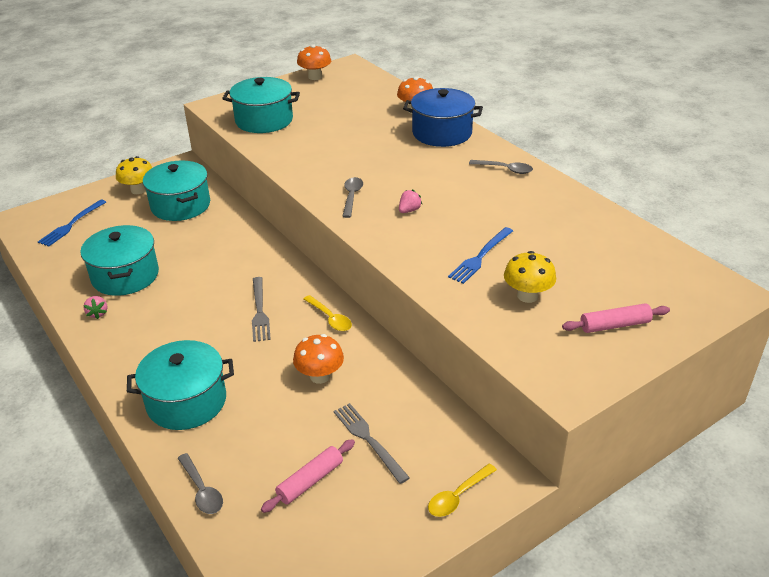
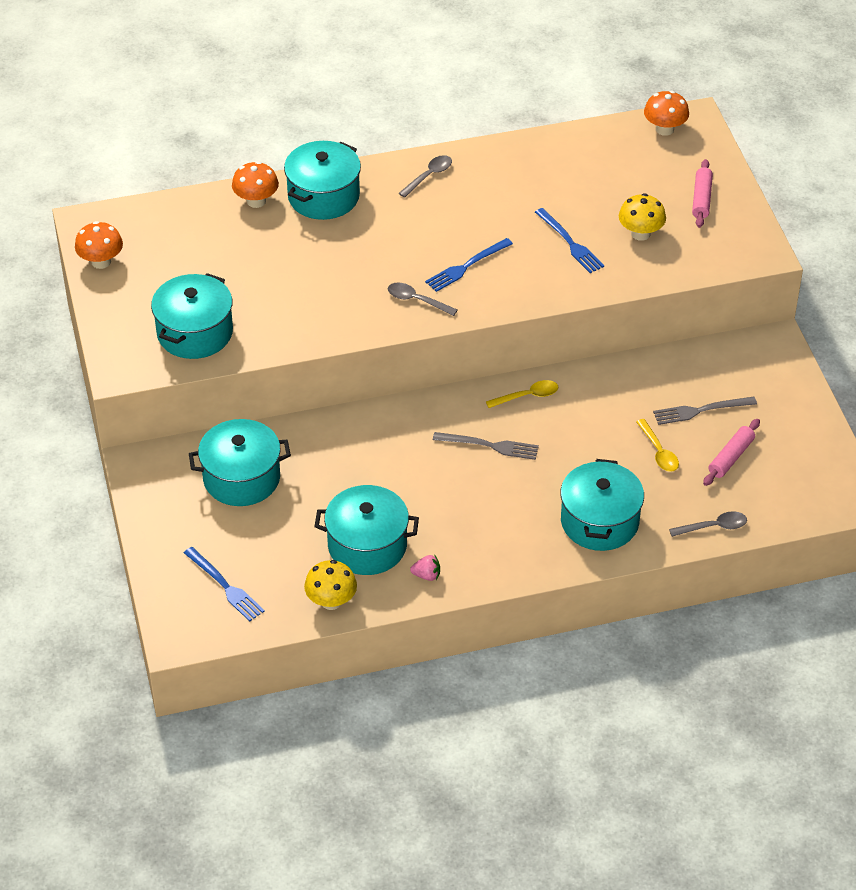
camera: 70 degrees left, 10 degrees up
(138, 190) = (178, 513): yellow mushroom -> yellow mushroom (331, 601)
(310, 481) = (730, 457): pink rolling pin -> pink rolling pin turned 60 degrees clockwise
(320, 376) = (607, 423): orange mushroom -> orange mushroom (664, 129)
(409, 210) = (466, 266): pink strawberry -> blue fork
(442, 133) = (323, 196): blue pot -> turquoise pot
(458, 496) = (781, 375): yellow spoon -> yellow spoon (658, 452)

